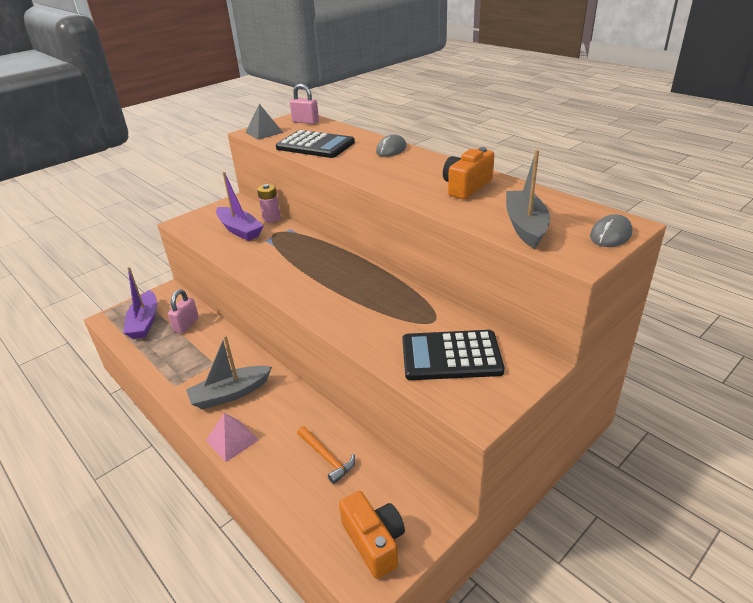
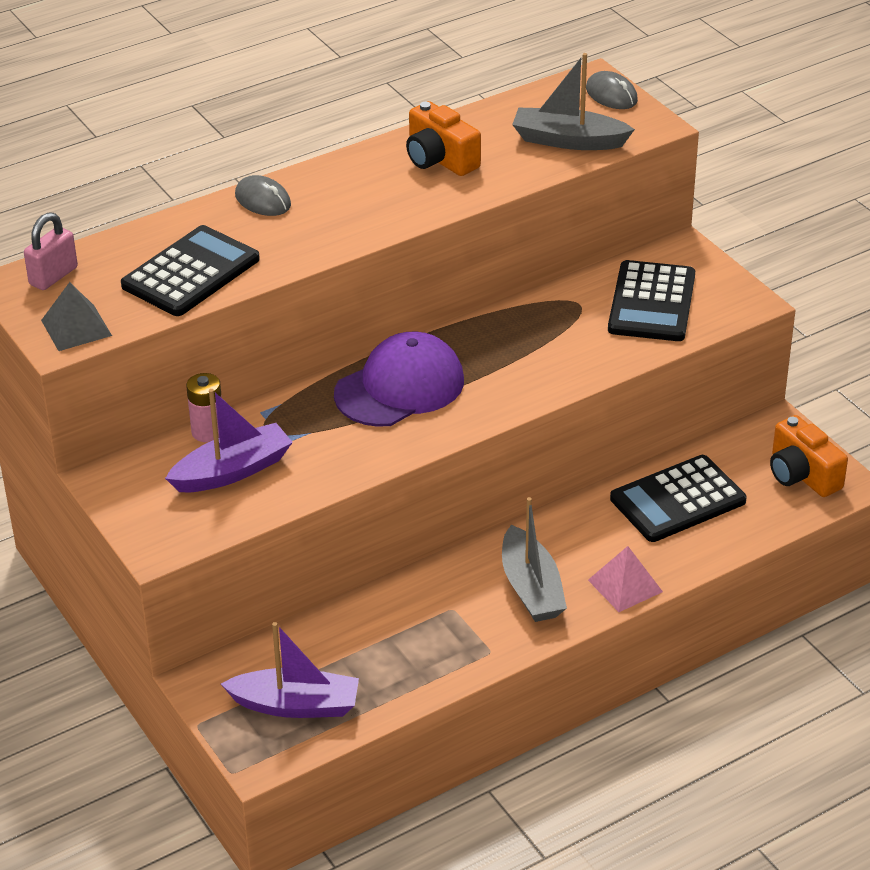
camera: 80 degrees left, 5 degrees up
(186, 325) = (330, 646): pink padlock -> none
(319, 265) = (400, 387): none -> purple cap
(327, 458) = (677, 500): orange hammer -> black calculator
(374, 542) = (802, 475): orange camera -> orange camera turned 105 degrees counterclockwise

